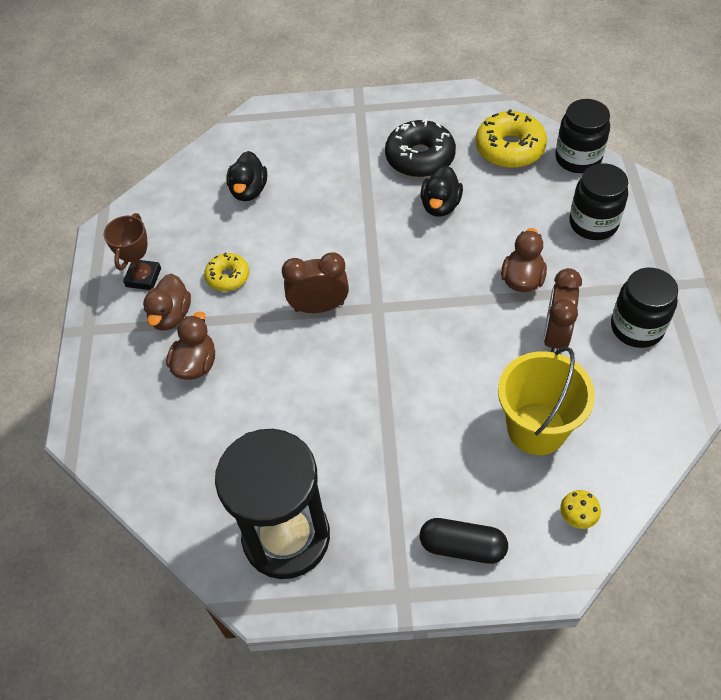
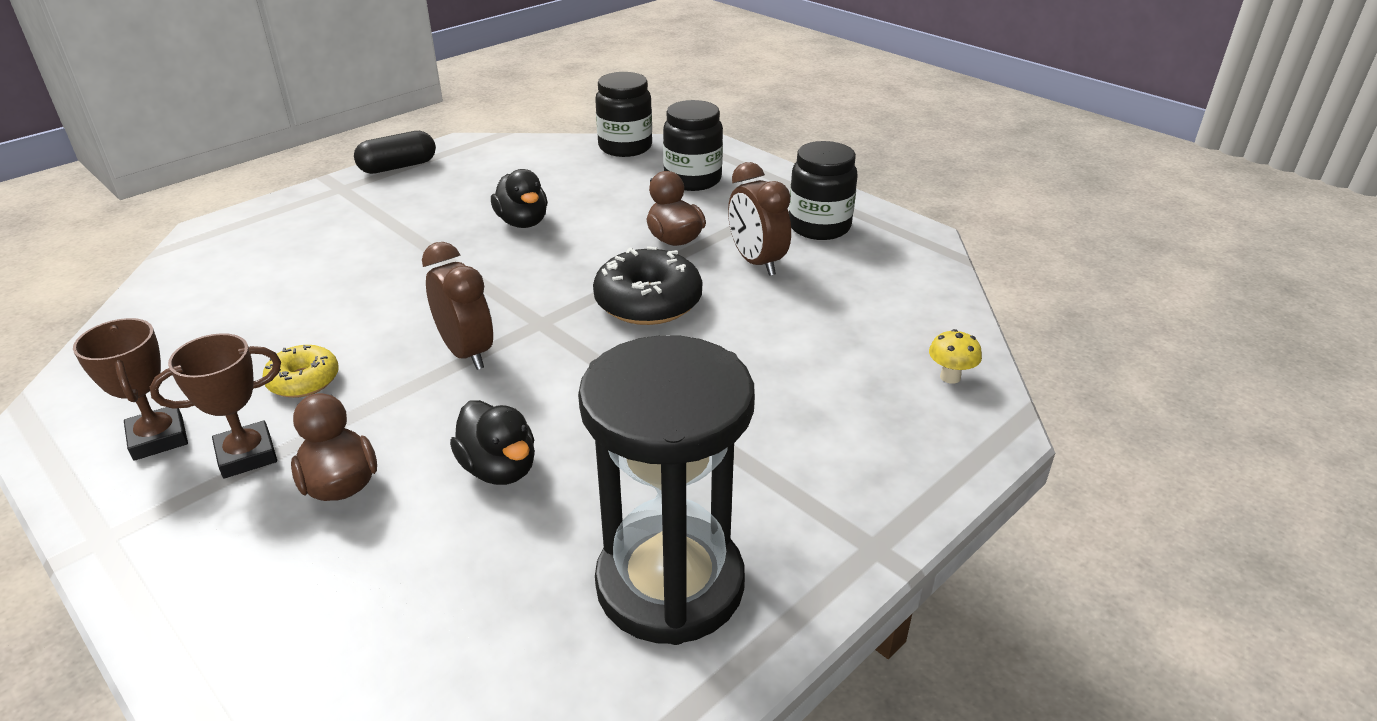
camera: 45 degrees left, 20 degrees down
(171, 315) = (247, 455): brown duck -> brown trophy
(249, 190) = (256, 297): black duck -> black duck (499, 469)
(319, 307) = (466, 352): brown clock -> brown clock turned 105 degrees clockwise
(420, 157) = (458, 198): black donut -> black donut (648, 302)
(462, 546) = (879, 463): black capsule -> black capsule (398, 167)
(509, 148) = (549, 162): yellow donut -> none
(536, 428) = (826, 333): yellow bucket -> none

